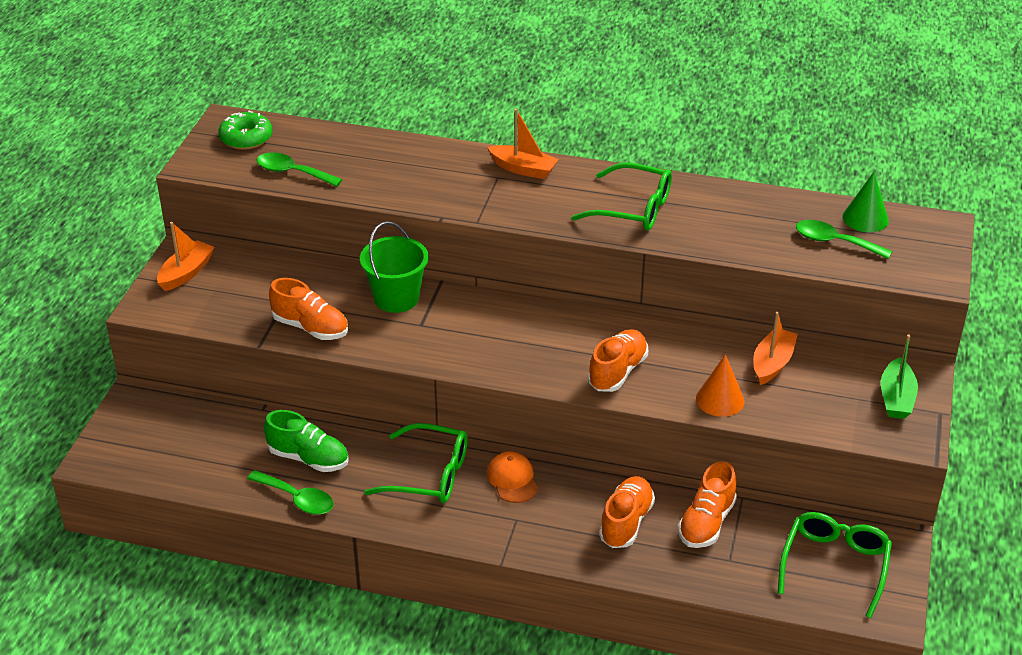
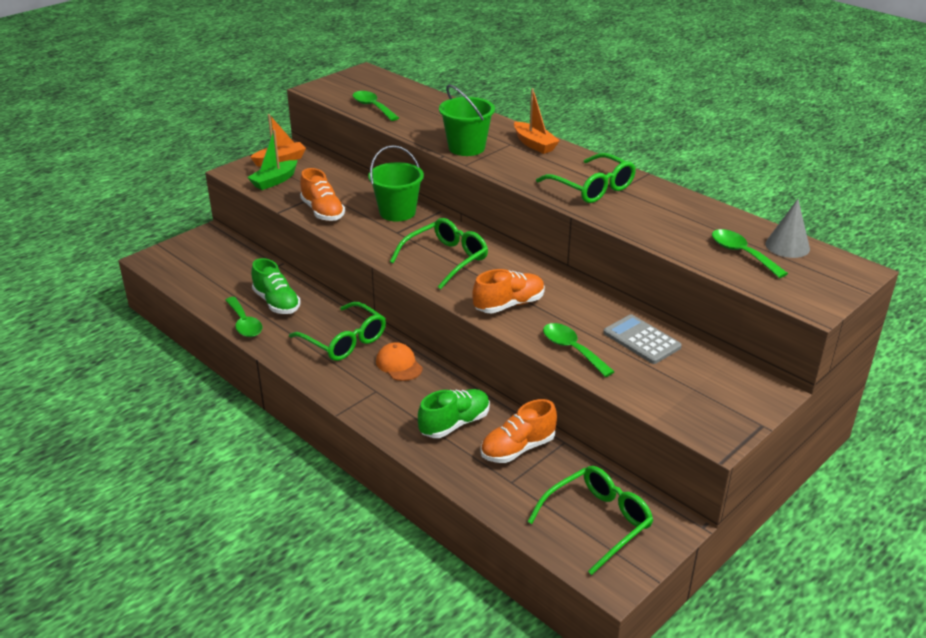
camera: 30 degrees right, 5 degrees down
(246, 138) = (365, 83): green donut -> none
(456, 198) = (466, 148): none -> green bucket
(505, 340) = (446, 259): none -> green glasses
(512, 479) = (399, 364): orange cap -> orange cap turned 45 degrees counterclockwise
(626, 522) = (454, 424): orange shoe -> green shoe
(720, 400) = (572, 349): orange cone -> green spoon
(772, 363) = (641, 340): orange boat -> grey calculator
(865, 218) = (787, 246): green cone -> grey cone
(896, 398) = (730, 400): green boat -> green boat (274, 181)

